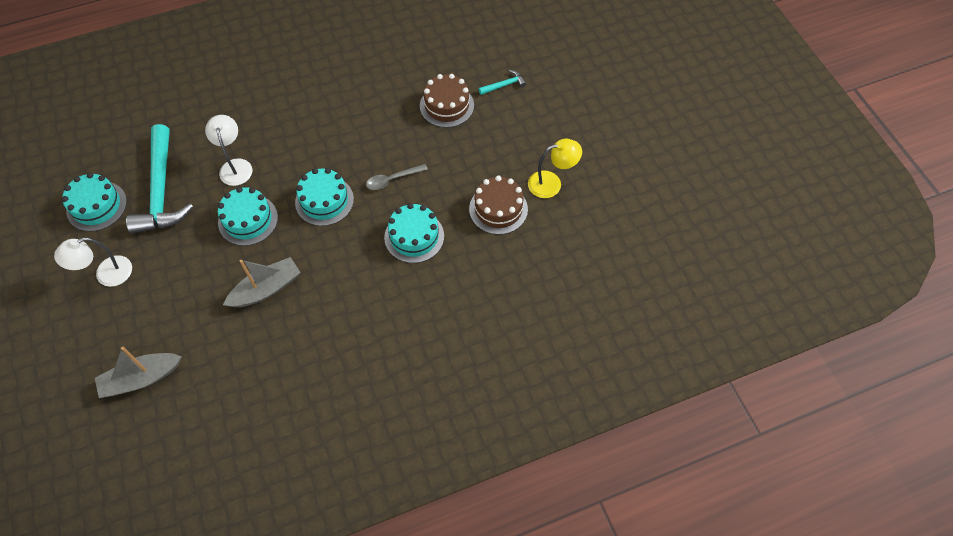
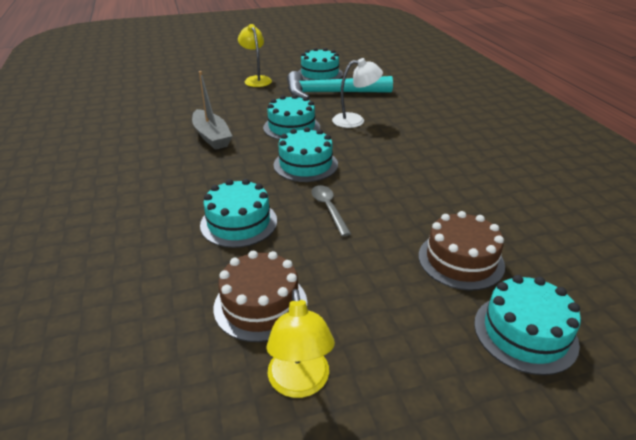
camera: 95 degrees right, 25 degrees down
(106, 274) = (256, 80): white lamp -> yellow lamp
(141, 379) = (159, 94): grey boat -> none
(504, 85) = (525, 333): turquoise hammer -> turquoise cake

